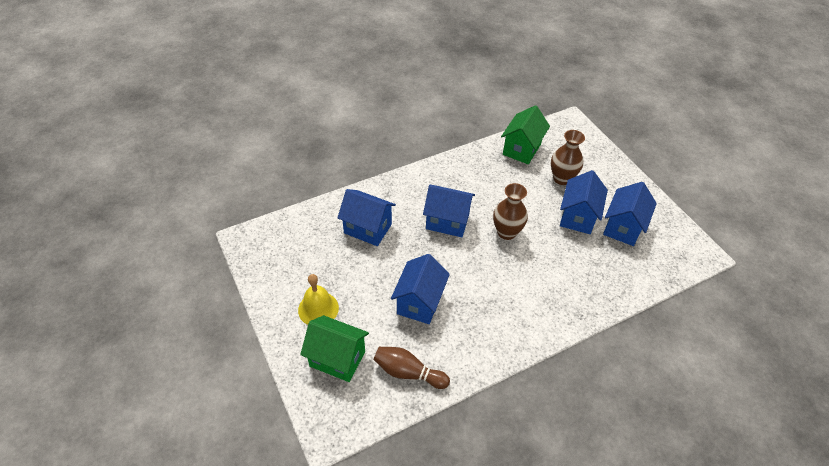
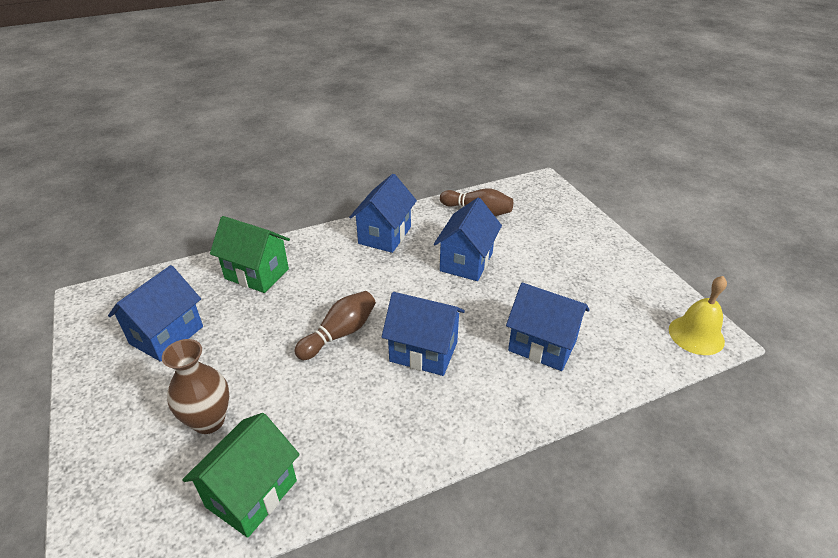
camera: 175 degrees left, 10 degrees down
(318, 309) = (582, 260): yellow bell -> yellow bell (696, 335)
(337, 359) = (548, 222): green house -> green house (257, 274)
(506, 232) = (339, 334): brown vase -> brown bowling pin
(578, 217) = (223, 352): blue house -> blue house (384, 235)

